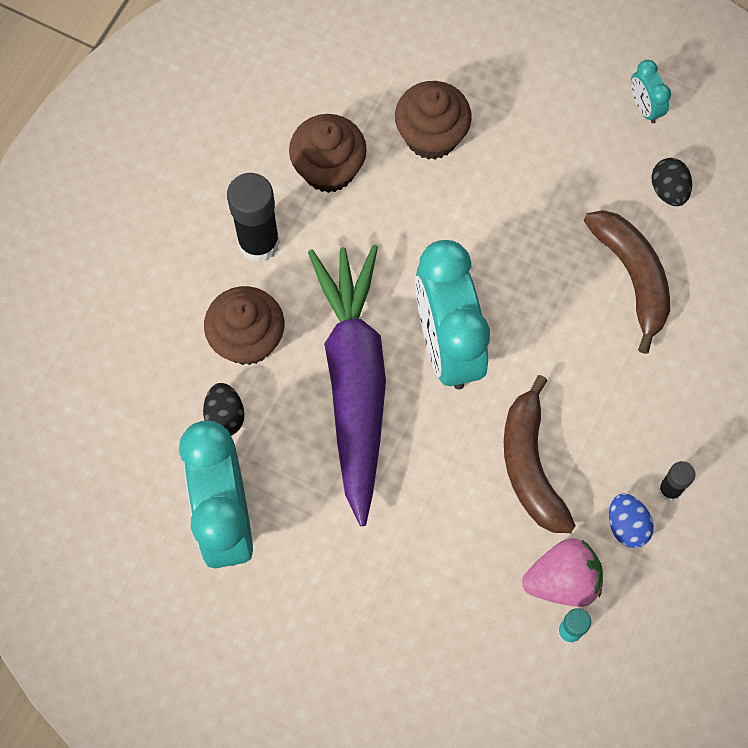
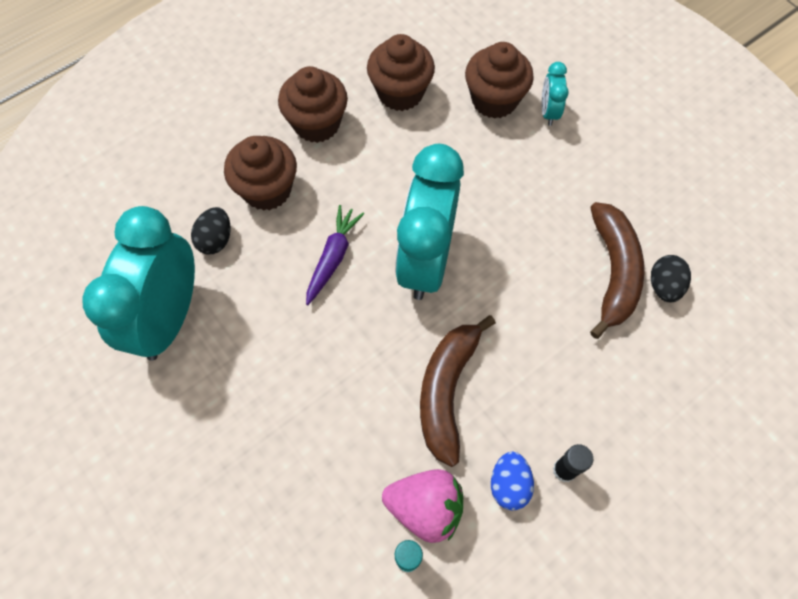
camera: 25 degrees right, 5 degrees down
(259, 243) = (316, 124): black glue stick -> brown cupcake
(354, 382) = (333, 257): purple carrot -> purple carrot, size x0.43
(644, 107) = (684, 144): turquoise clock -> turquoise clock (548, 112)
(668, 190) = (677, 215): black egg -> black egg (664, 286)

